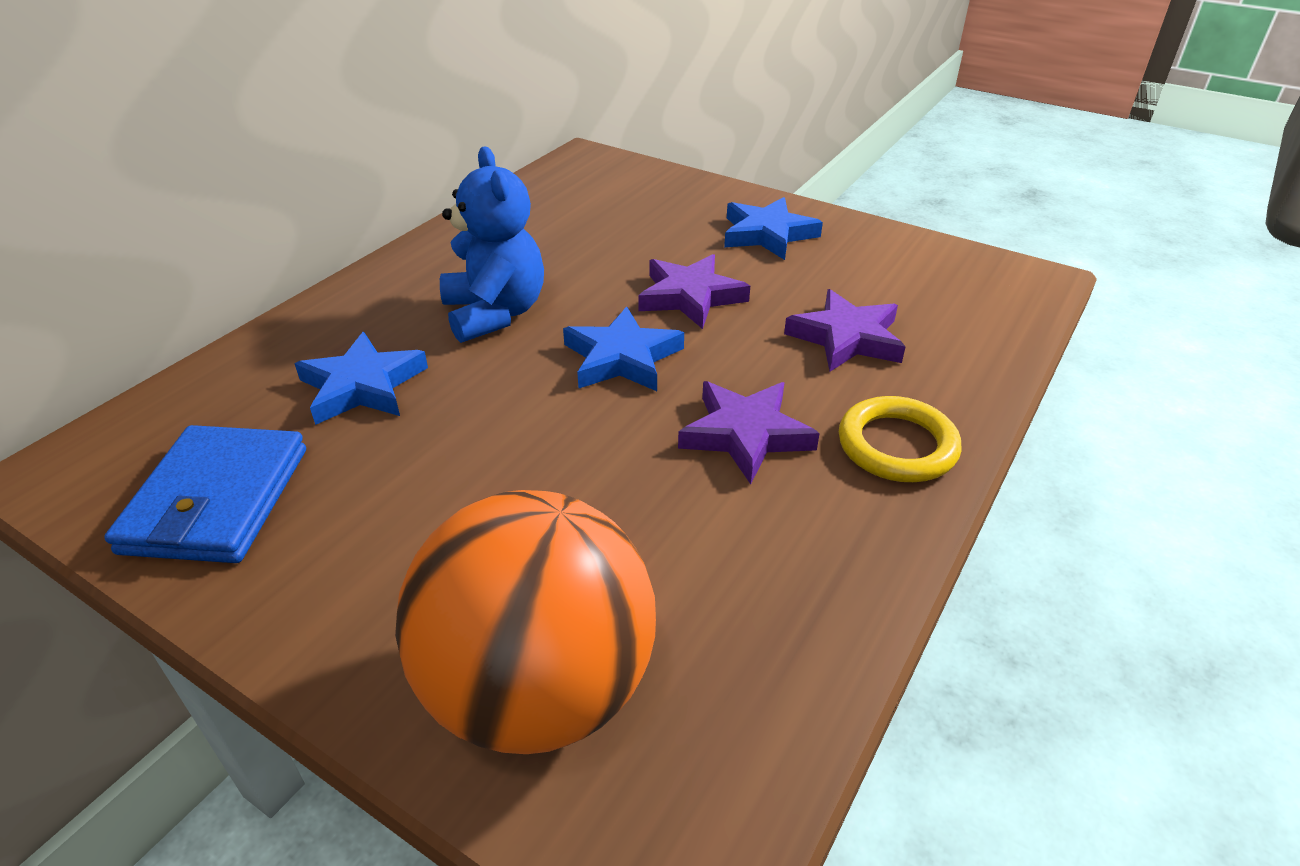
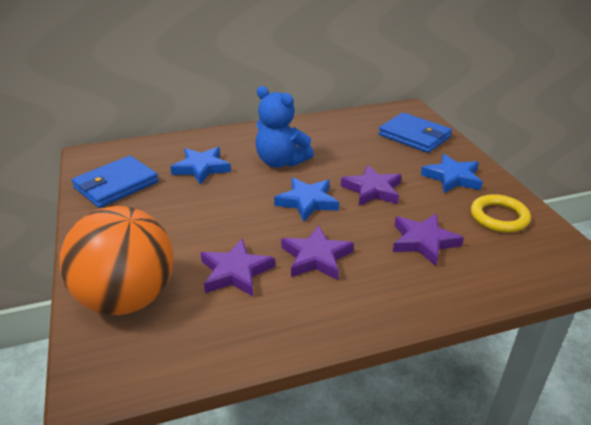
camera: 40 degrees right, 5 degrees down
(495, 314) = (281, 162): blue teddy bear -> blue teddy bear turned 105 degrees clockwise
(645, 195) = (414, 136): none -> blue wallet
(661, 527) = (235, 272): none -> purple star
(897, 446) = (378, 298): yellow ring -> yellow ring (499, 217)

